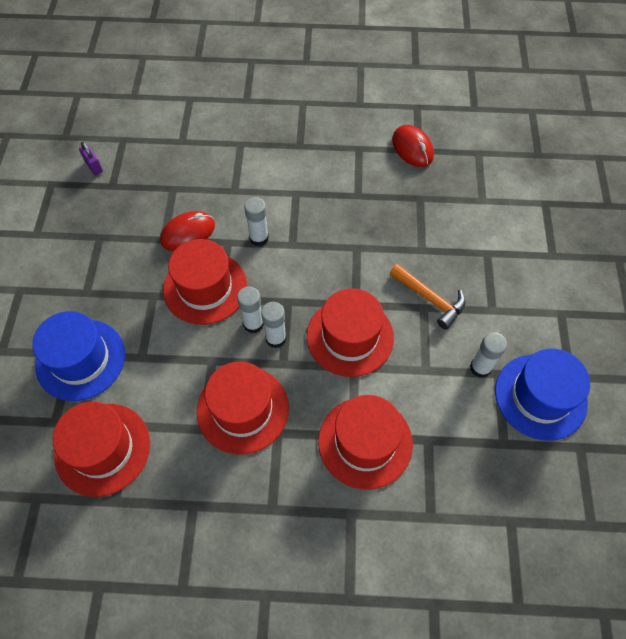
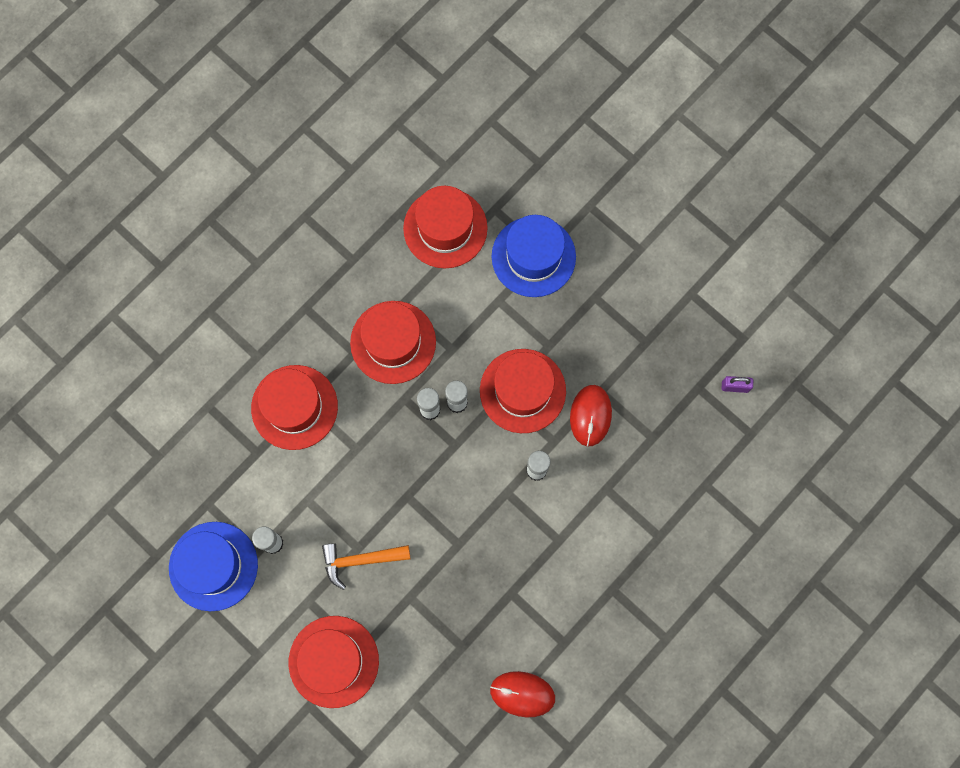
camera: 130 degrees right, 15 degrees up
(350, 336) = (383, 467): red hat -> red hat (333, 661)

